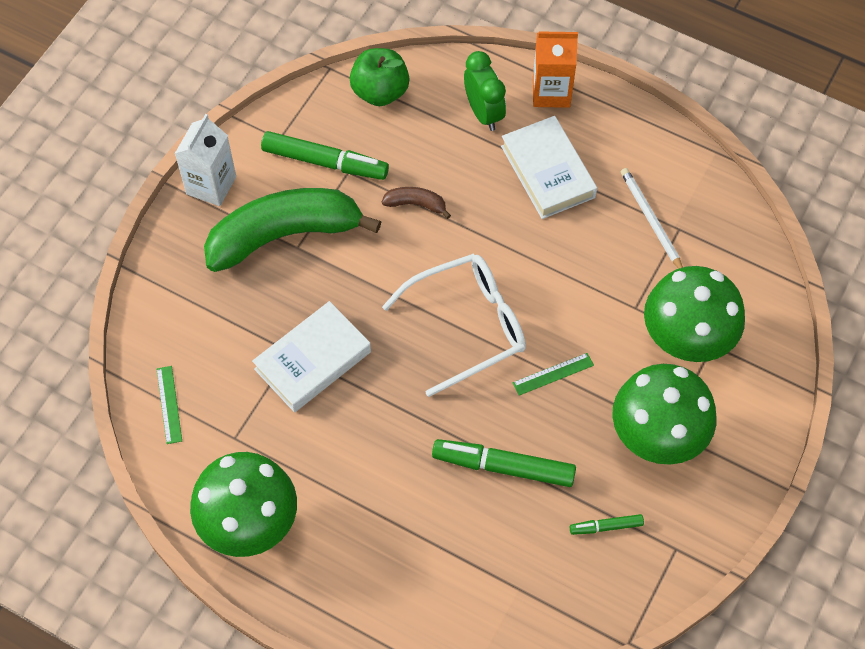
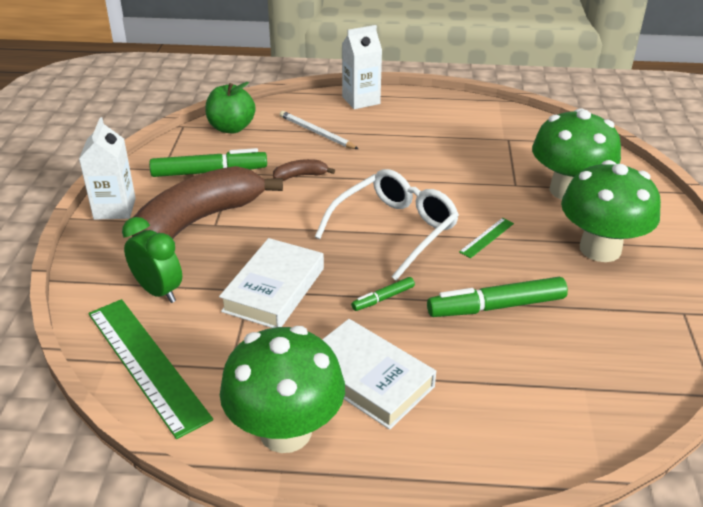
camera: 25 degrees left, 25 degrees down
(169, 404) = (146, 364): green ruler -> green ruler, size x2.24
(284, 235) = (199, 220): green banana -> brown banana
(484, 113) = (319, 120): green clock -> green clock (158, 291)
(547, 172) = (390, 136): white book -> white book (368, 379)
(551, 92) = (361, 100): orange carton -> white carton
(606, 526) = (615, 317): green marker -> green marker (383, 298)
(651, 220) = (485, 140): white pencil -> white pencil (316, 133)

